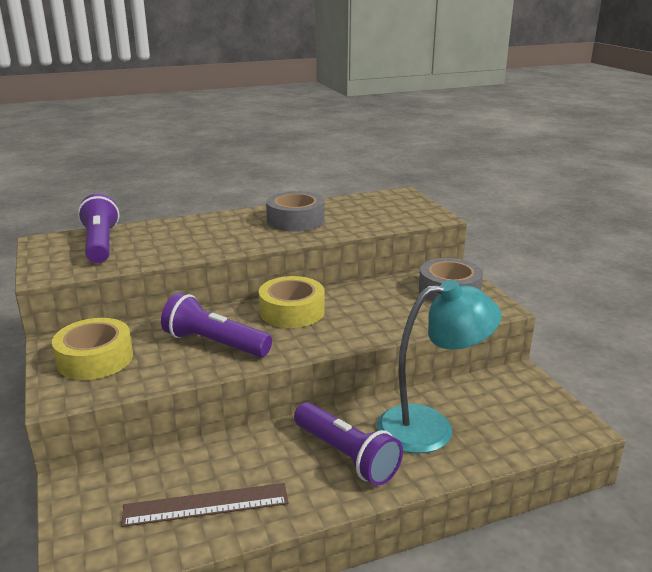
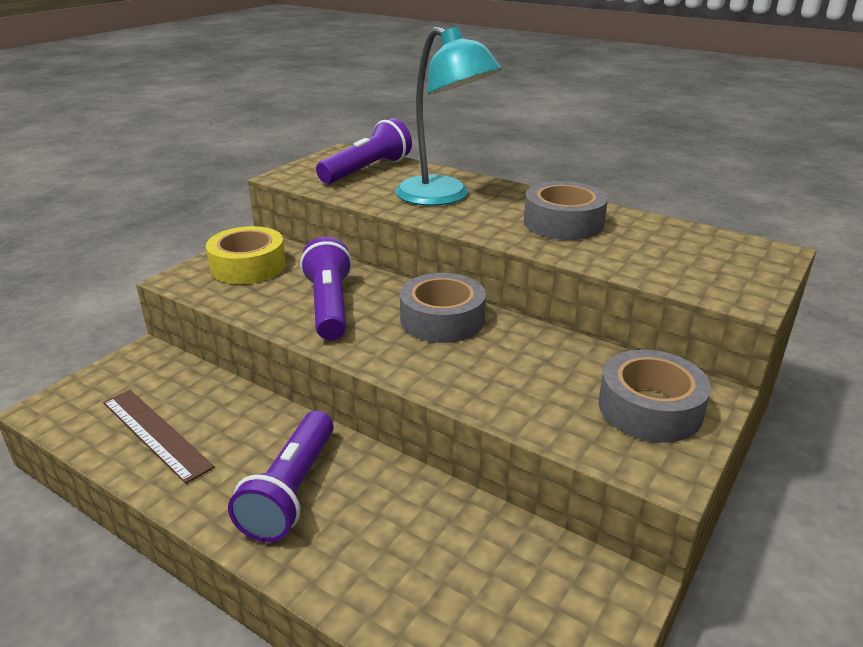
camera: 55 degrees right, 5 degrees up
(292, 311) = (442, 319): yellow tape -> grey tape
(430, 427) = (402, 539): turquoise lamp -> turquoise lamp (443, 197)

